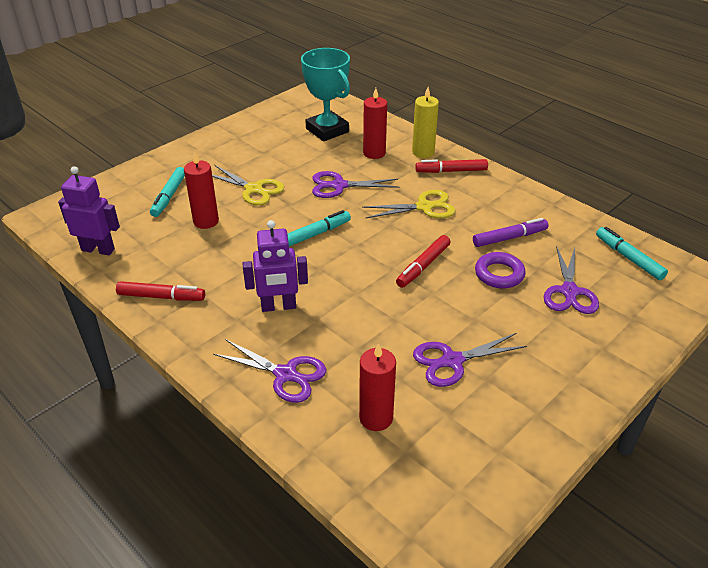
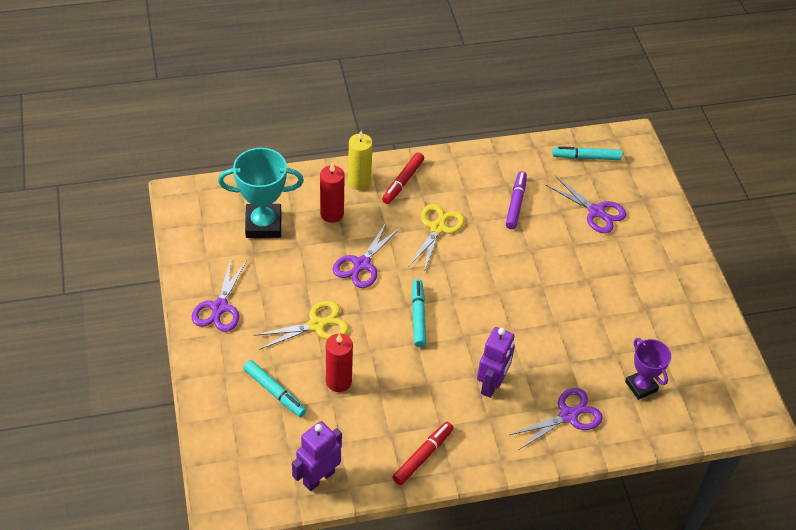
camera: 60 degrees left, 10 degrees up
(376, 418) = (641, 386): red candle -> purple trophy
(423, 266) = (510, 272): red marker -> none
(452, 361) = (617, 316): purple scissors -> purple scissors (220, 307)
(499, 274) = (551, 236): purple ring -> none

